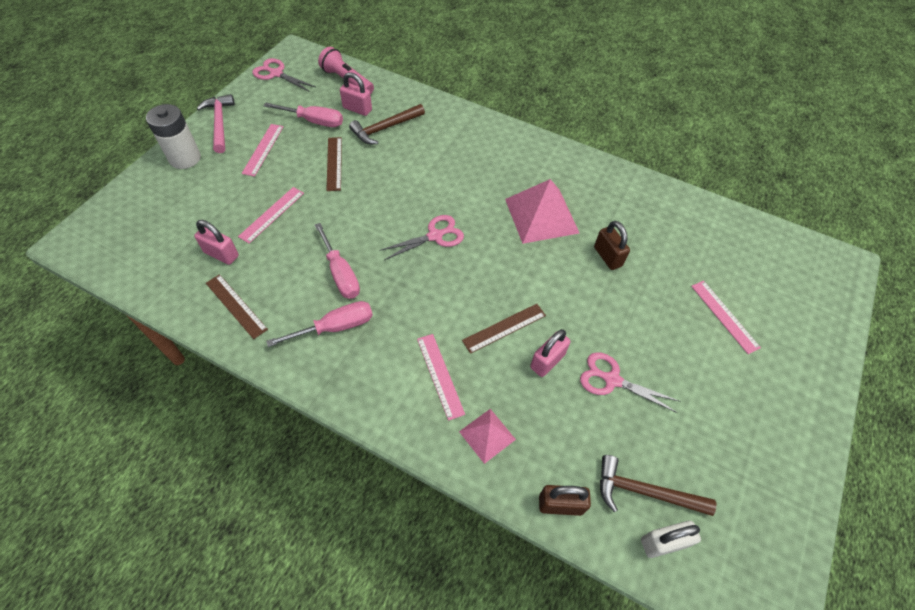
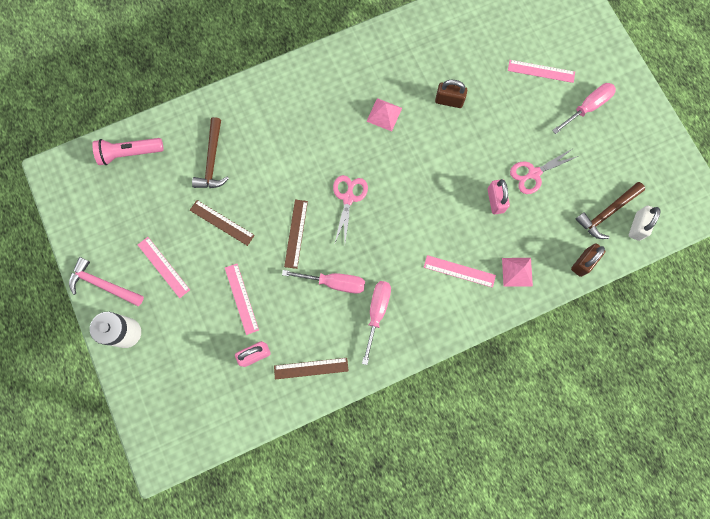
camera: 50 degrees left, 20 degrees up
(276, 74) = (72, 205): pink scissors -> none
(314, 121) = (160, 209): pink screwdriver -> pink screwdriver (587, 107)
(357, 109) = (172, 167): pink padlock -> none
(504, 328) = (454, 208): brown ruler -> brown ruler (296, 233)
(541, 215) = (384, 114): pink pyramid -> pink pyramid, size x0.54

